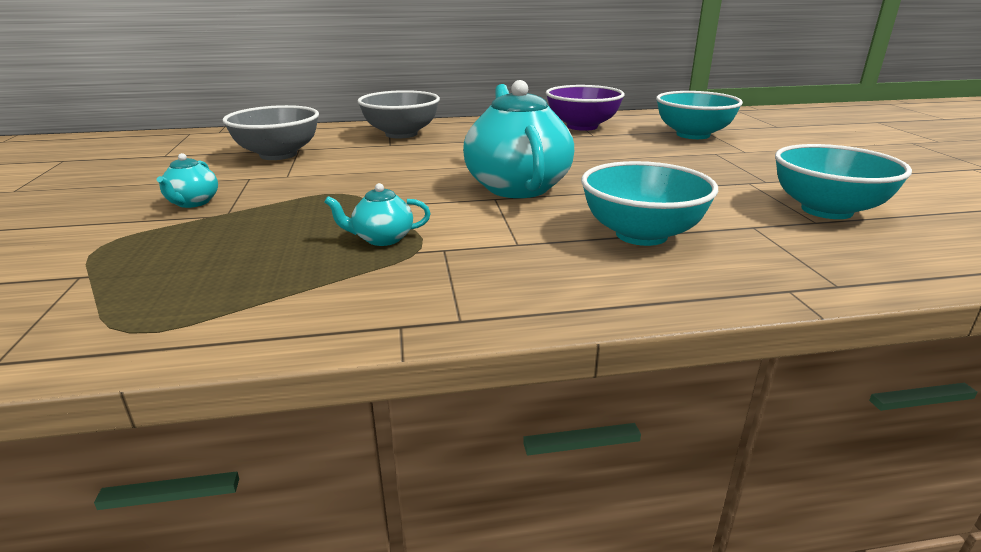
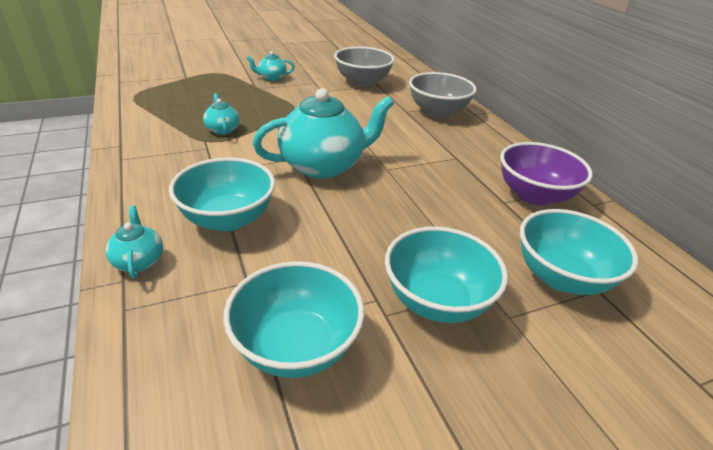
camera: 75 degrees right, 10 degrees up
(739, 166) = (437, 301): none -> turquoise bowl
(747, 282) = (139, 261): none -> turquoise teapot

